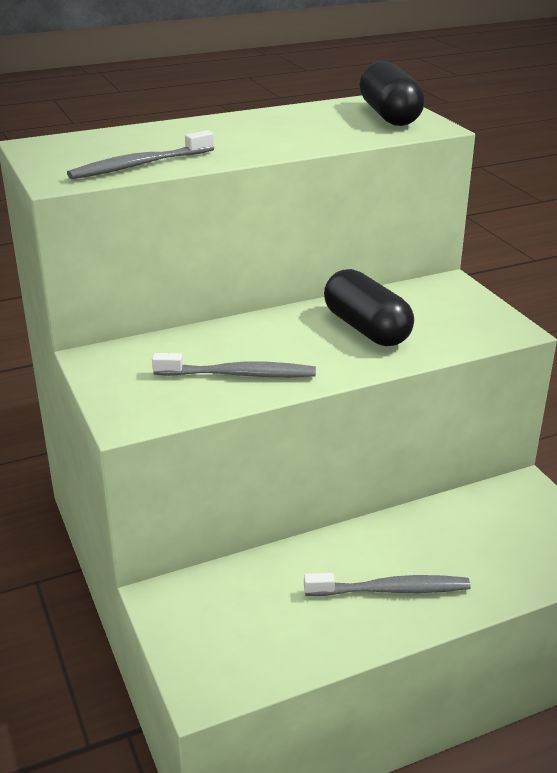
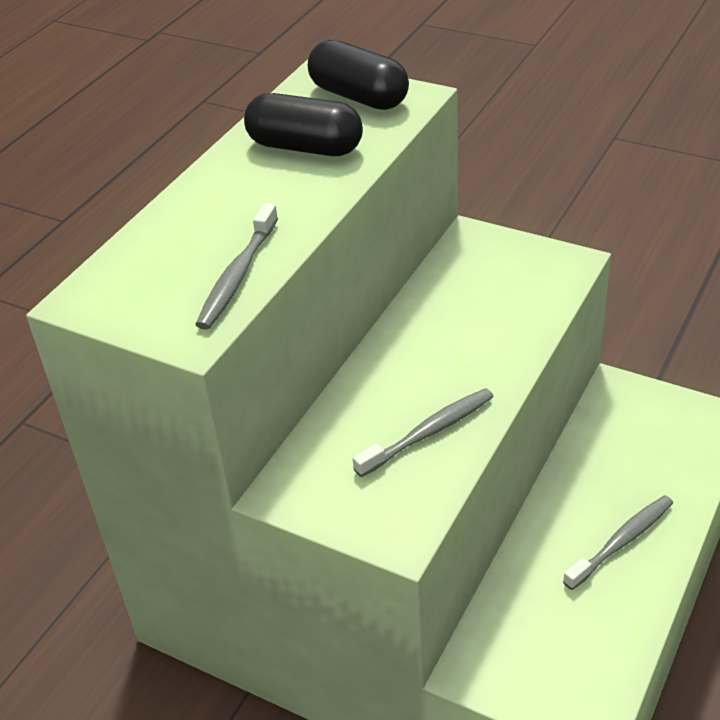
camera: 35 degrees left, 10 degrees up
(366, 328) = (466, 323): black capsule -> black capsule (305, 147)

